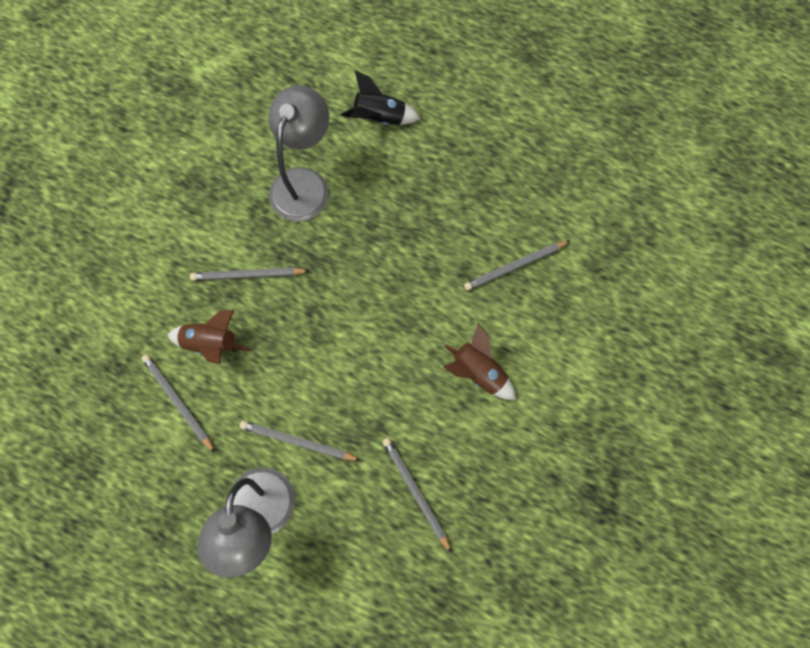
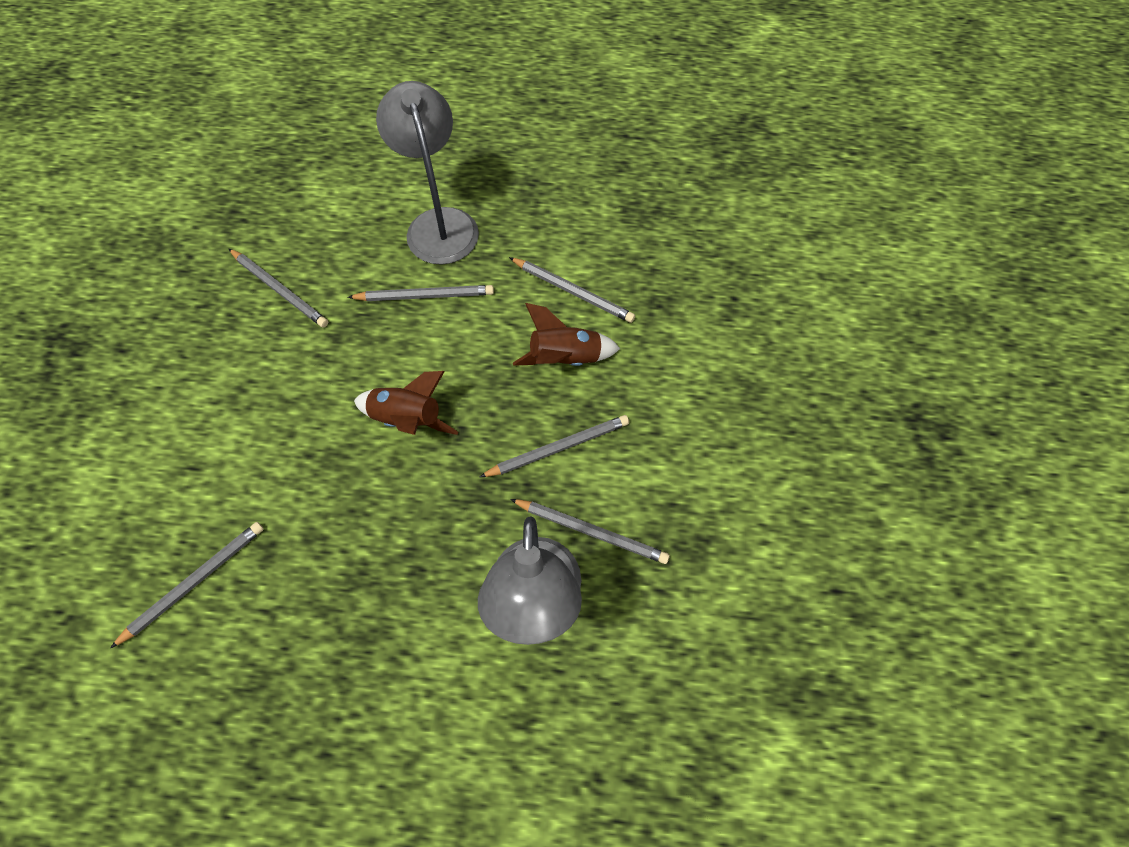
camera: 160 degrees right, 10 degrees down
(251, 212) = (591, 531): none -> grey pencil
(379, 118) = (458, 760): black rocket -> none
(478, 372) = (227, 430): brown rocket -> brown rocket (407, 419)

